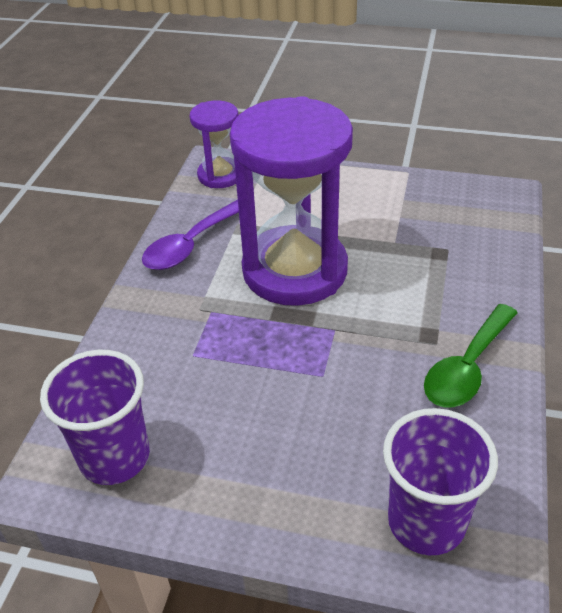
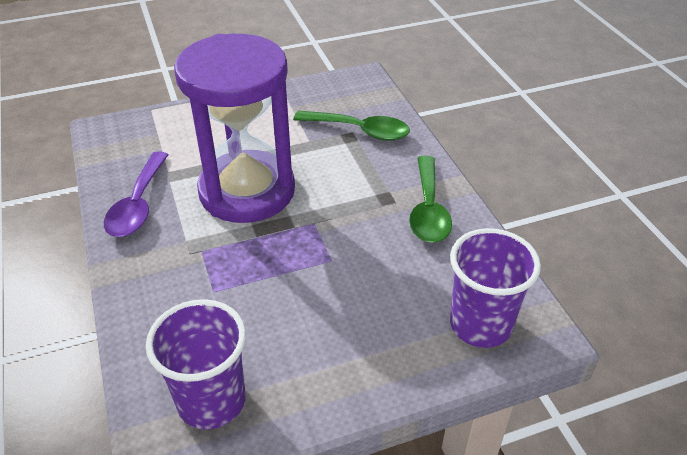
camera: 35 degrees left, 0 degrees up
(220, 175) = (118, 138): purple hourglass -> none
(457, 250) = (360, 131): none -> green spoon

